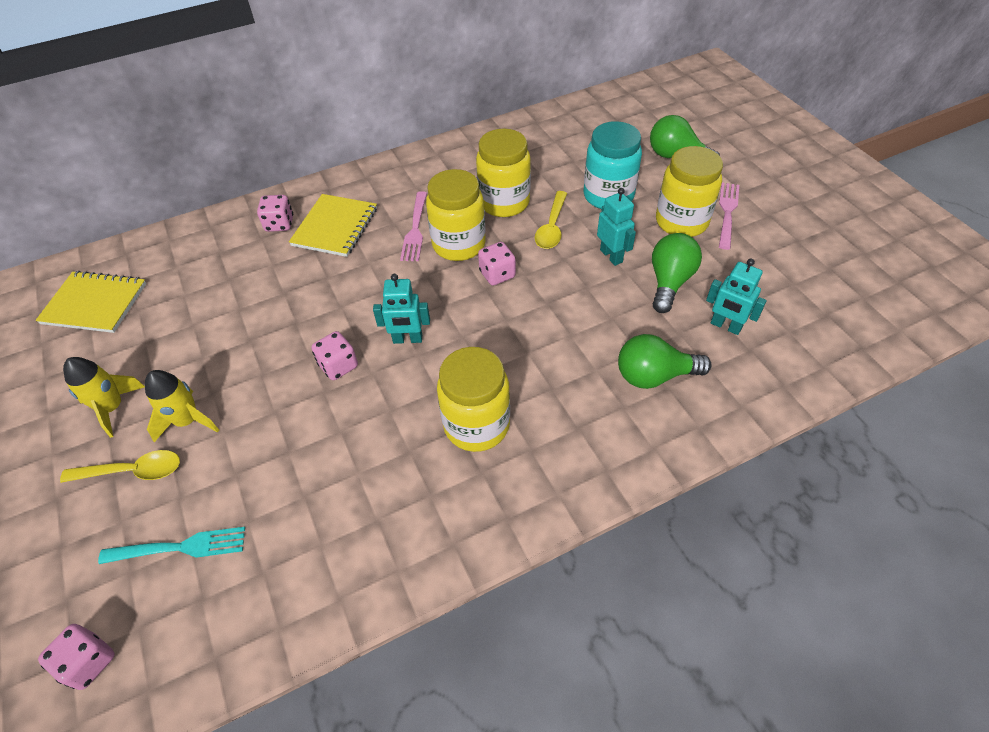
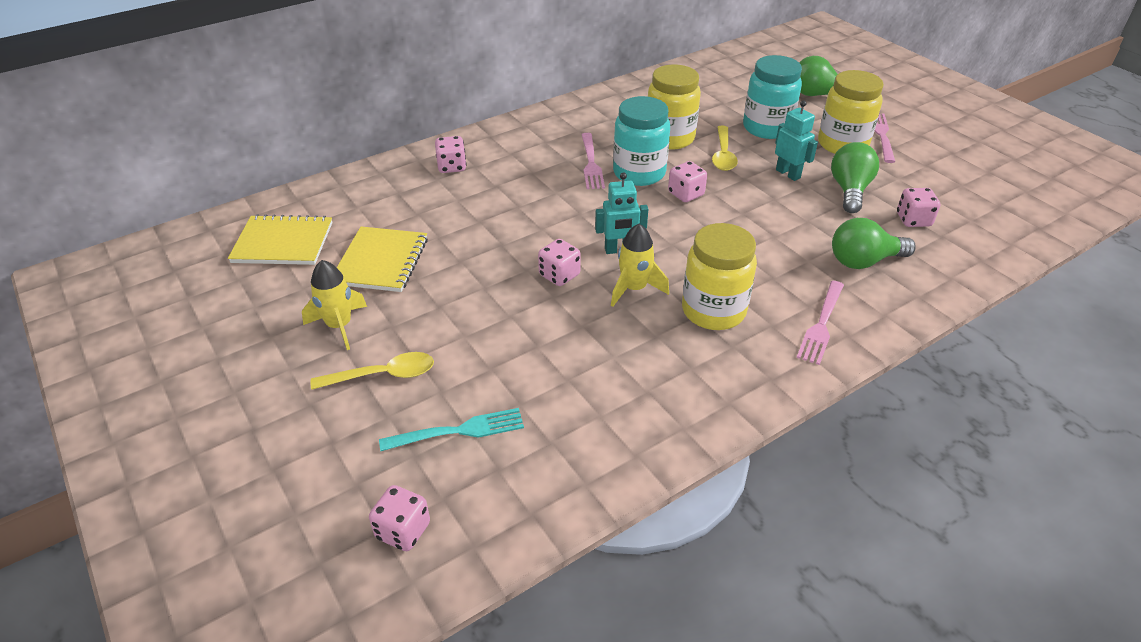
camera: 10 degrees left, 10 degrees down
(188, 421) = (423, 330): yellow rocket -> yellow rocket (634, 289)
(335, 227) = (510, 166): yellow notebook -> yellow notebook (381, 261)
(459, 244) = (639, 173): yellow jar -> turquoise jar
(583, 453) = (821, 324): none -> pink fork
(725, 326) = (913, 220): turquoise robot -> pink dice

